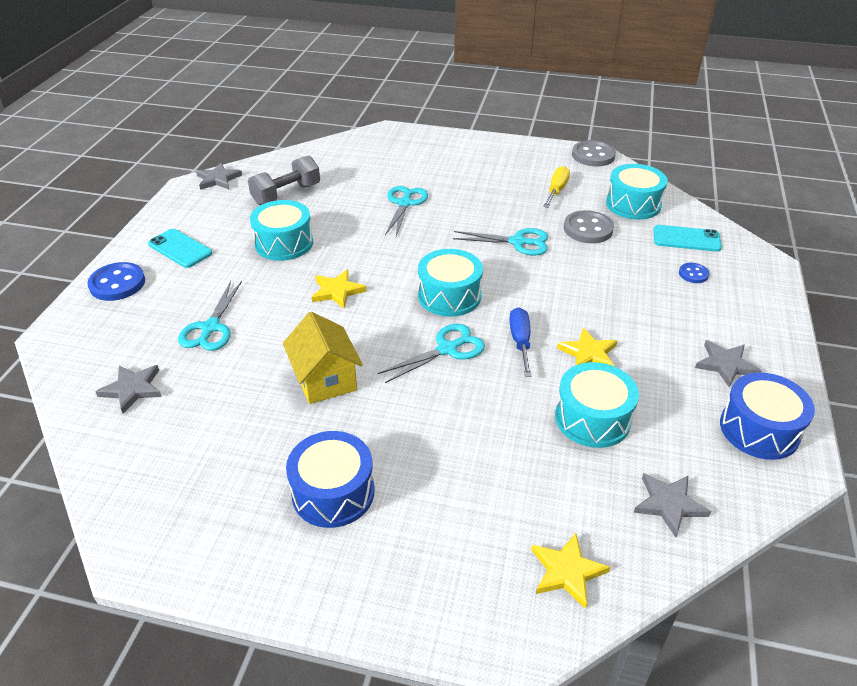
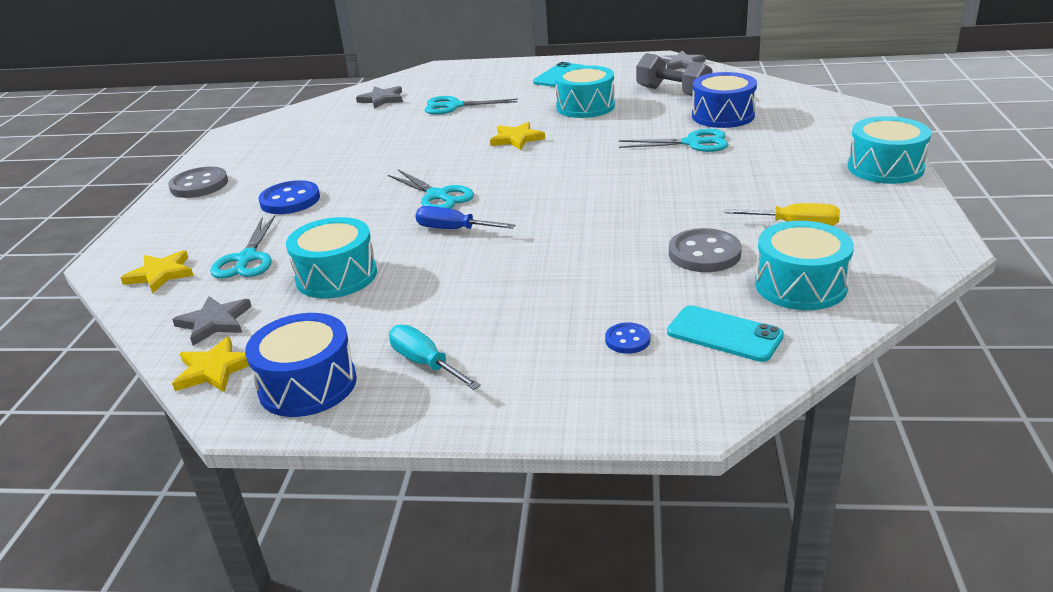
camera: 85 degrees right, 10 degrees down
(117, 283) = (503, 69): blue button -> blue button (290, 200)
(325, 379) = (393, 154): yellow house -> none
(333, 492) = (268, 177): blue drum -> blue drum (723, 116)
(449, 296) = (524, 187): turquoise drum -> turquoise drum (885, 168)
(518, 242) = (645, 211): turquoise scissors -> turquoise scissors (247, 259)
(520, 342) = (454, 229): blue screwdriver -> blue screwdriver turned 150 degrees counterclockwise
(588, 353) = (438, 268): yellow star -> yellow star (214, 369)
(593, 155) = (935, 245): grey button -> grey button (199, 185)
(686, 239) = (724, 334): turquoise phone -> turquoise phone turned 60 degrees counterclockwise
(725, 365) = (425, 363): grey star -> turquoise screwdriver

